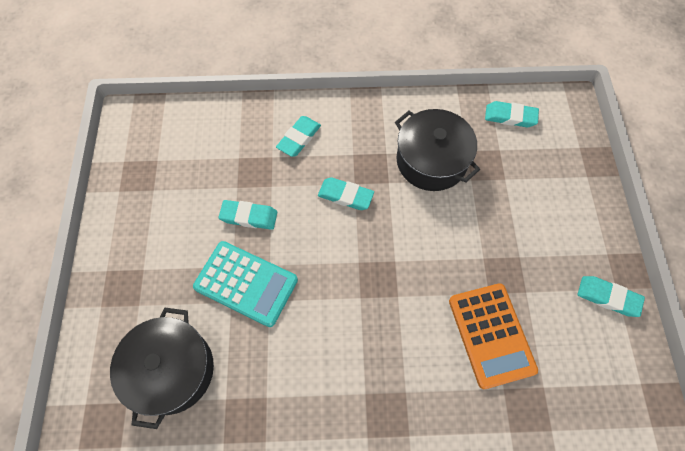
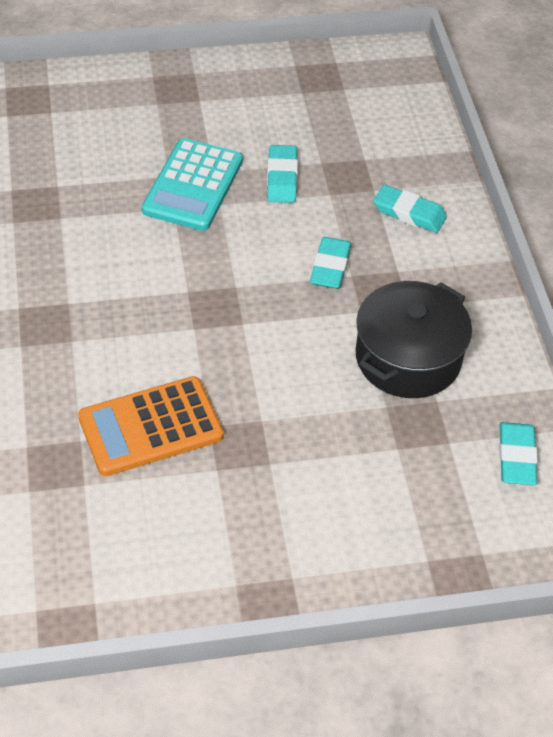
camera: 80 degrees right, 15 degrees down
(172, 370) = (86, 140): black pot -> none
(608, 297) = (220, 571): turquoise eraser -> none

